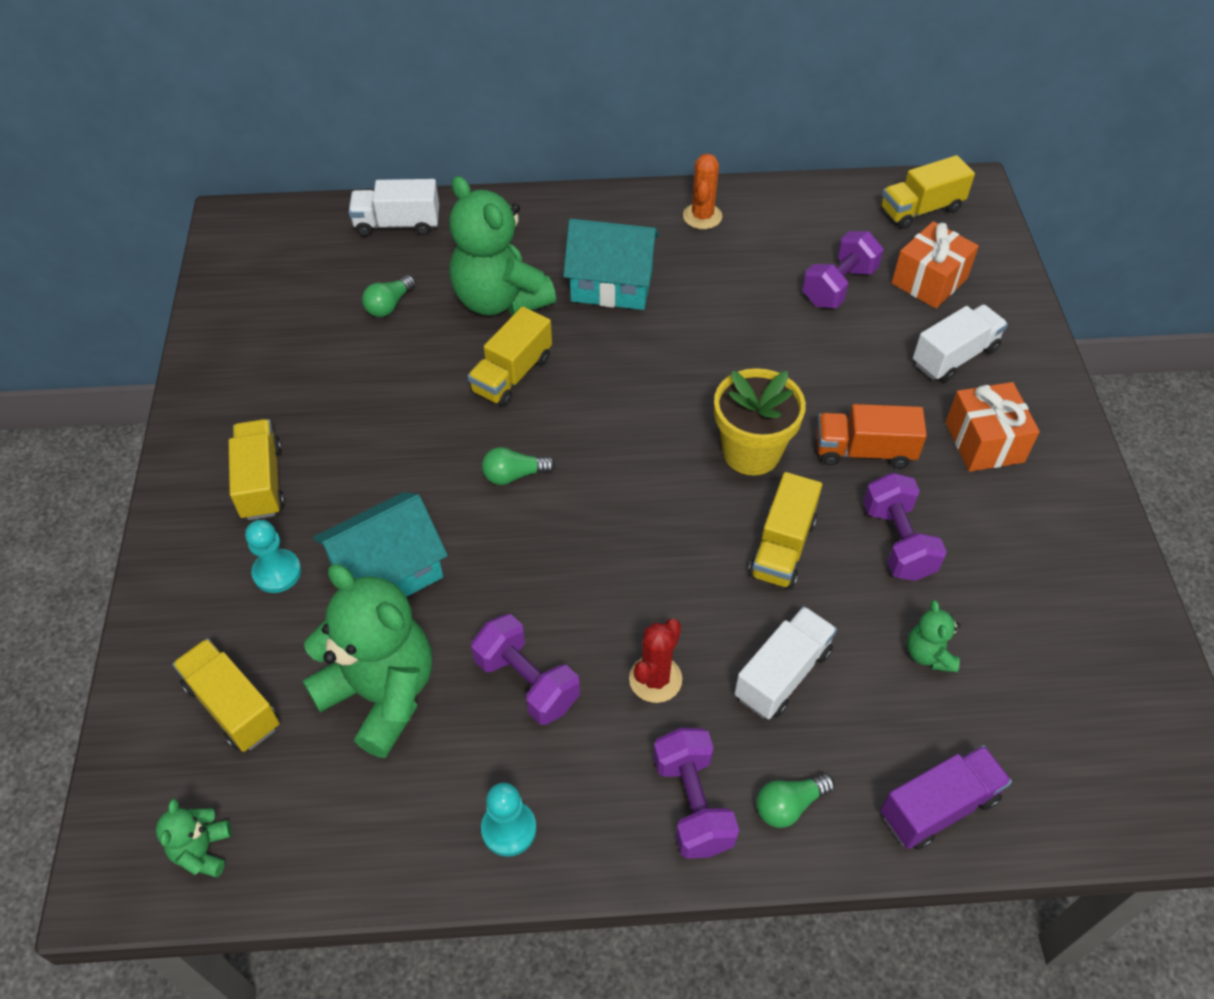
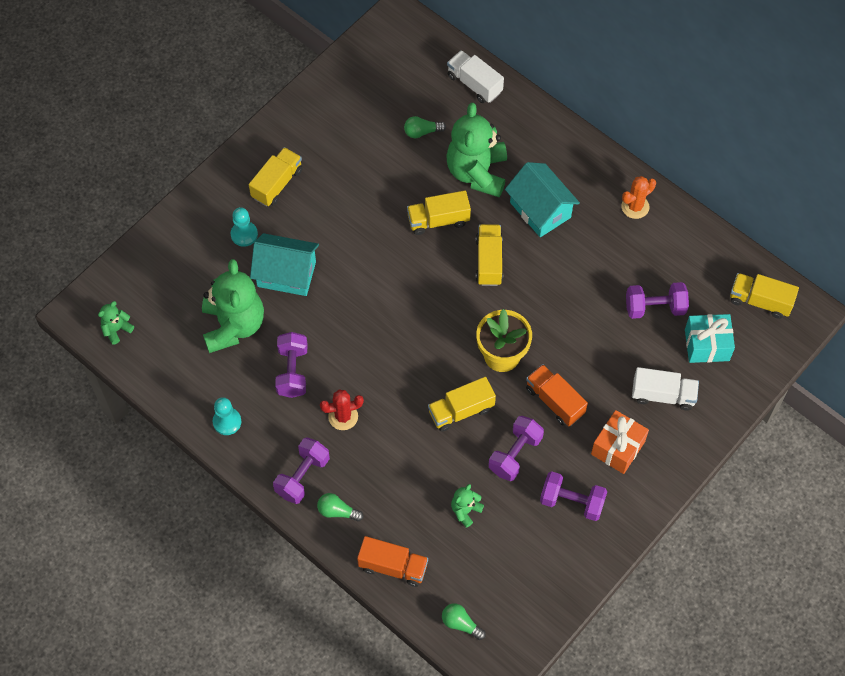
camera: 45 degrees right, 10 degrees up
(233, 706) = (176, 280): yellow truck -> yellow truck (489, 261)
(514, 475) = (385, 273): green light bulb -> green light bulb (461, 624)
(782, 674) = (395, 462): white truck -> none
(929, 281) = (707, 345): orange gift -> turquoise gift
(938, 807) = (393, 566): purple truck -> orange truck
(1017, 537) = (572, 502): none -> purple dumbbell

